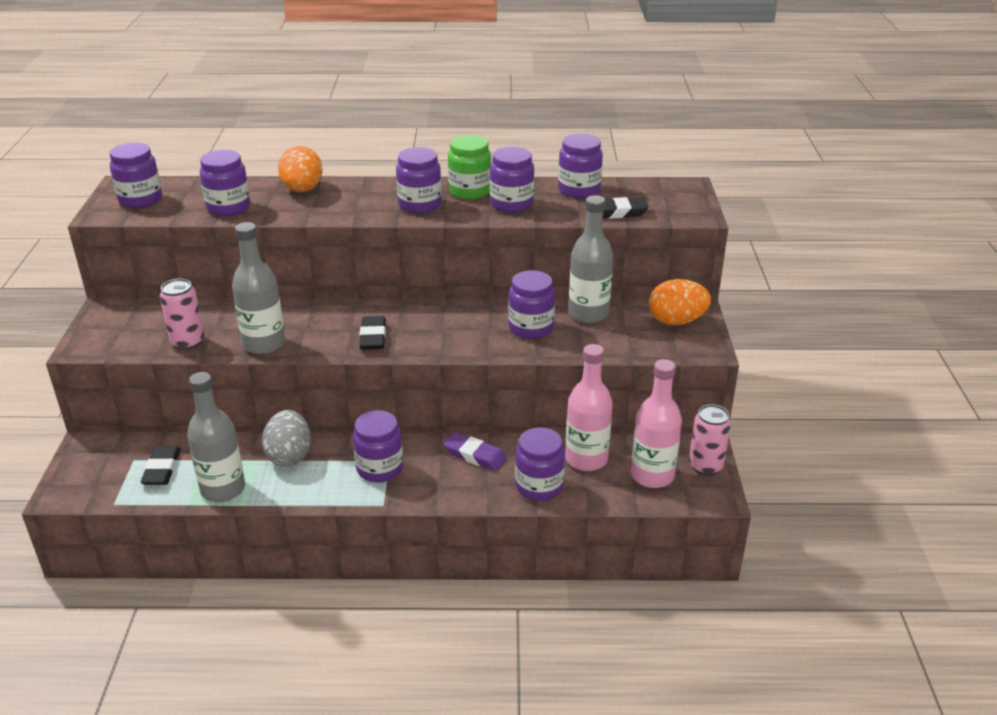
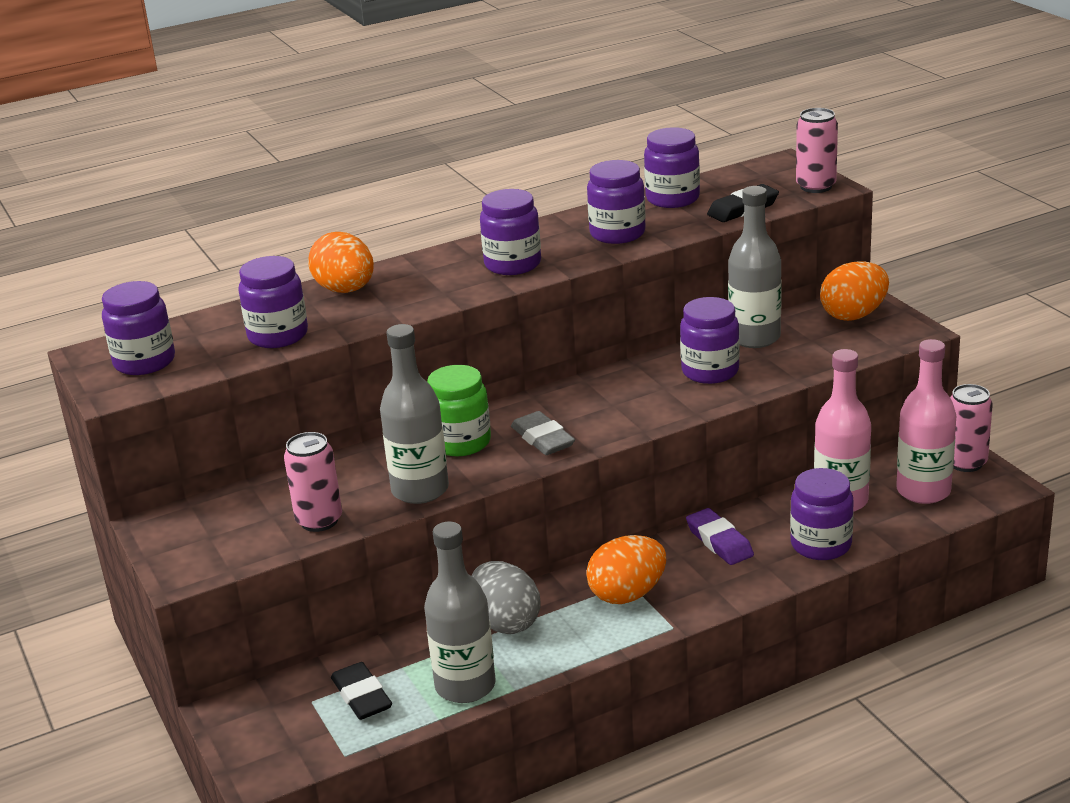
camera: 25 degrees left, 5 degrees down
(373, 337) = (543, 439): black eraser -> grey eraser
(379, 468) = (627, 594): purple jar -> orange egg
(470, 191) = (552, 234): green jar -> green jar (461, 442)
(475, 455) = (719, 542): purple eraser -> purple eraser turned 60 degrees clockwise
(689, 212) = (816, 186): none -> pink can

